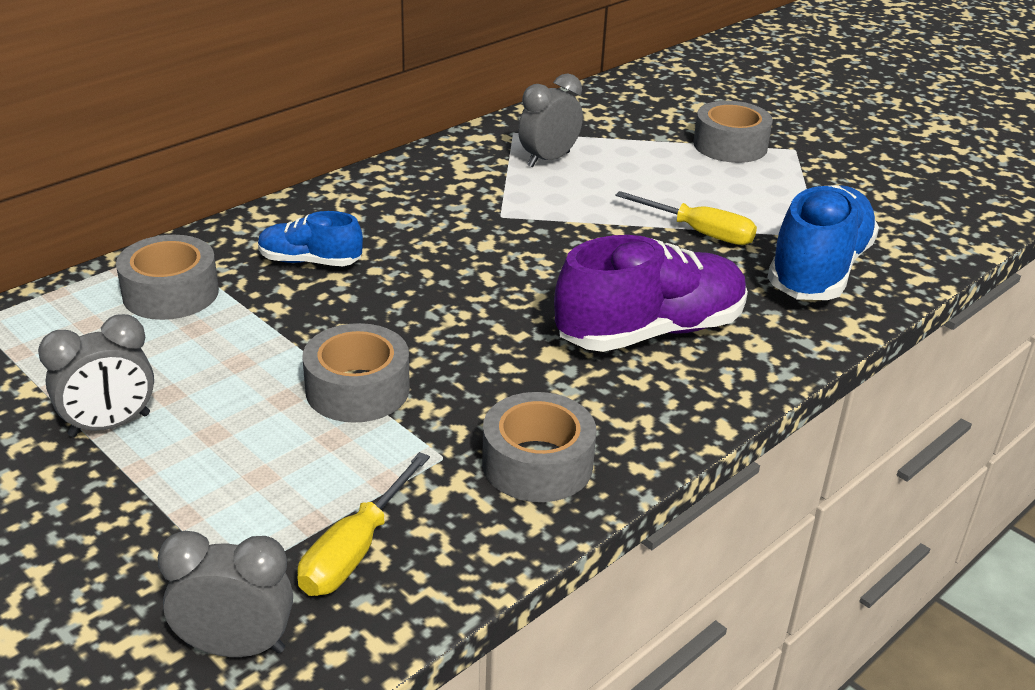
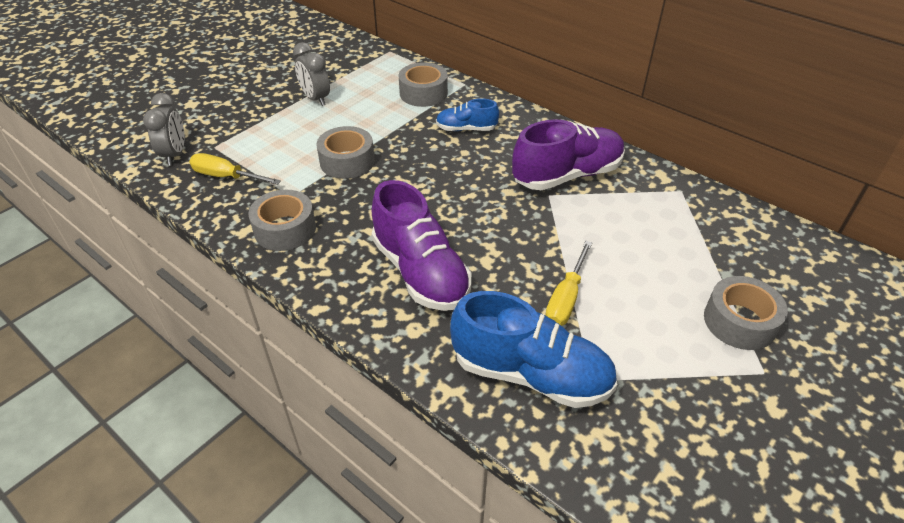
camera: 85 degrees right, 10 degrees up
(310, 261) = (466, 129): blue shoe -> blue shoe turned 90 degrees counterclockwise
(461, 197) = (567, 175): none -> purple shoe
(548, 160) = (645, 211): grey clock -> none

